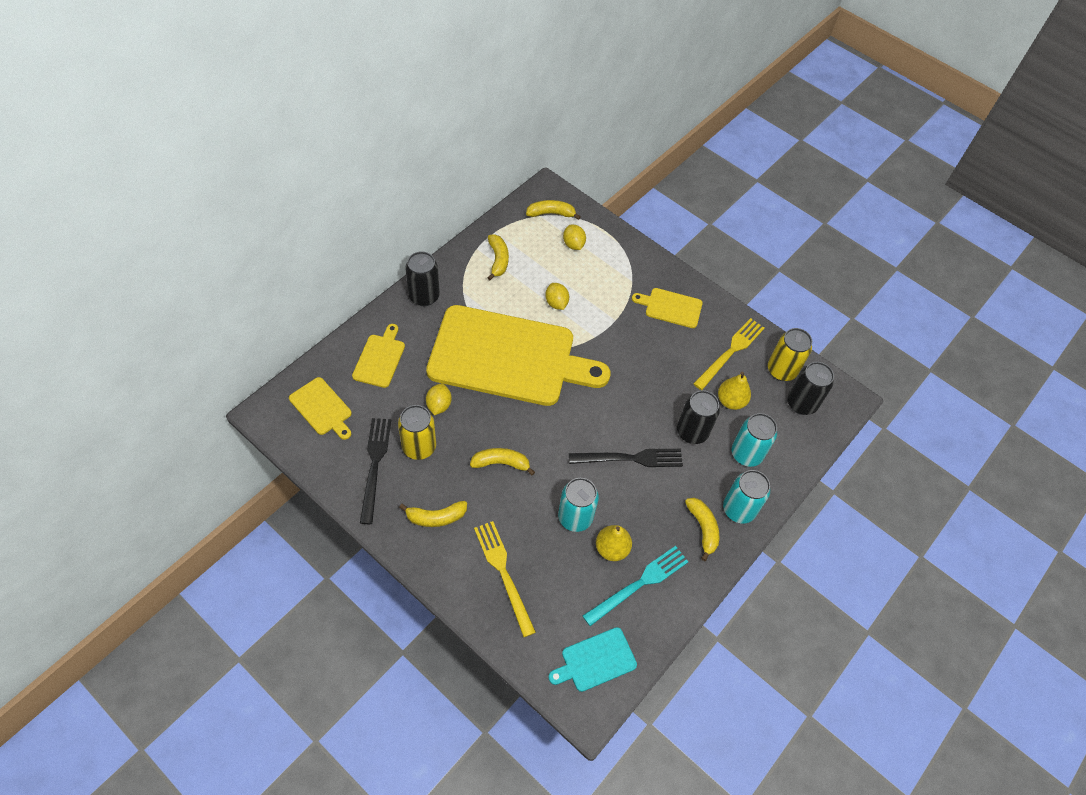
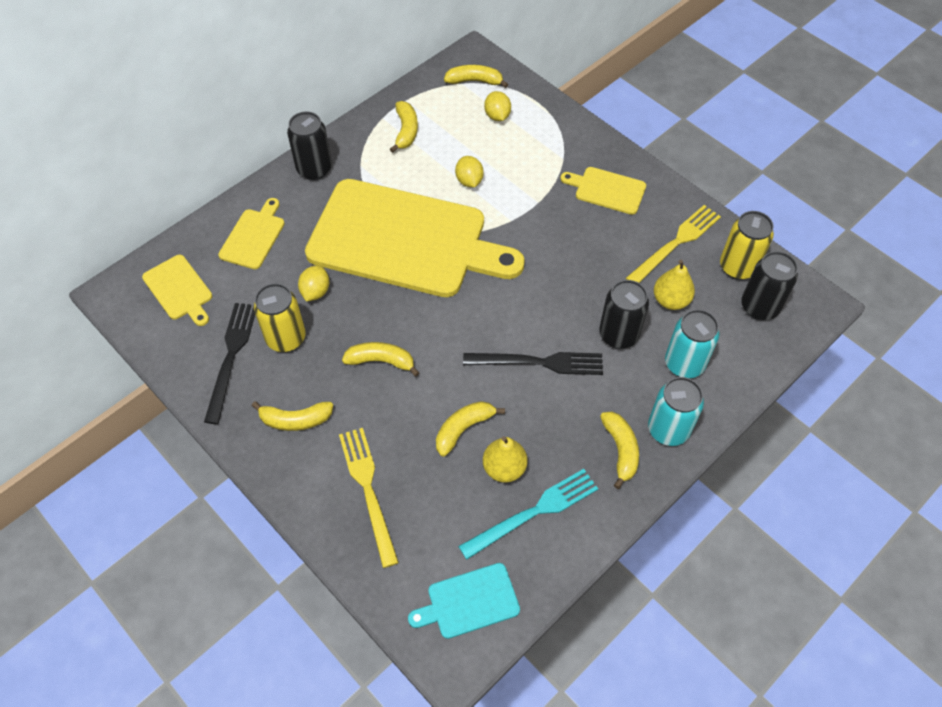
camera: 10 degrees right, 0 degrees up
(575, 517) = (463, 429): turquoise can -> yellow banana

